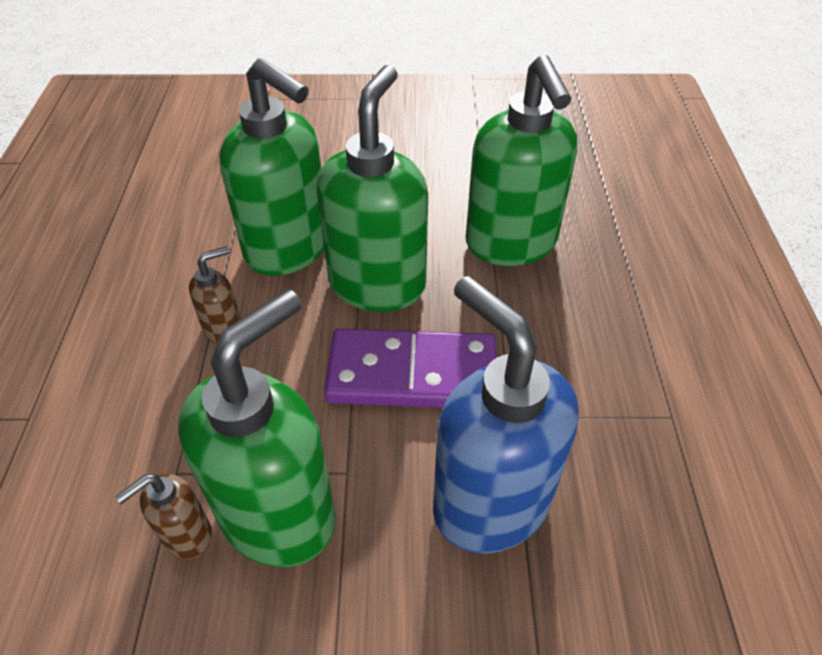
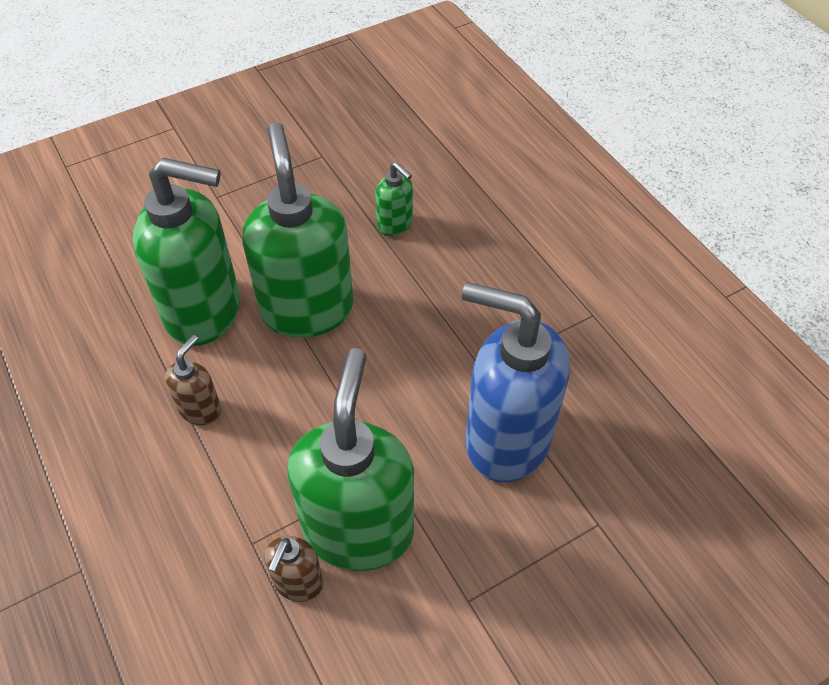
camera: 30 degrees left, 5 degrees up
(412, 374) = (387, 371): purple domino -> none
(511, 244) = (395, 224): green soap dispenser -> green soap dispenser, size x0.45

